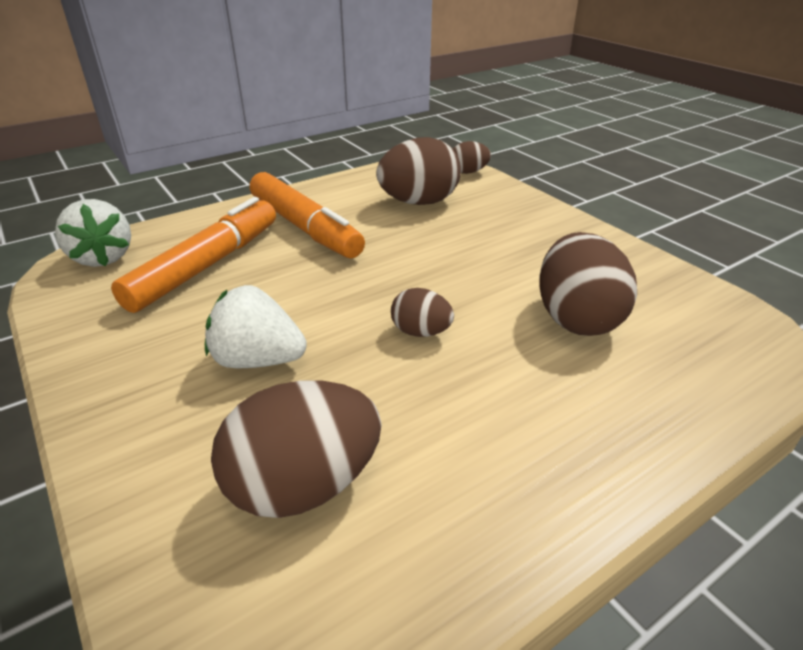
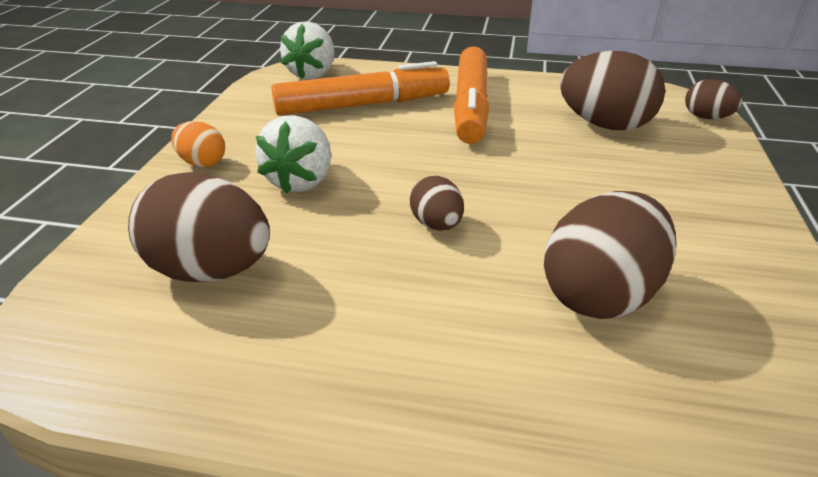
camera: 45 degrees right, 0 degrees up
(121, 400) = (202, 163): none -> orange egg
(258, 360) = (301, 181): white strawberry -> white strawberry turned 135 degrees counterclockwise

